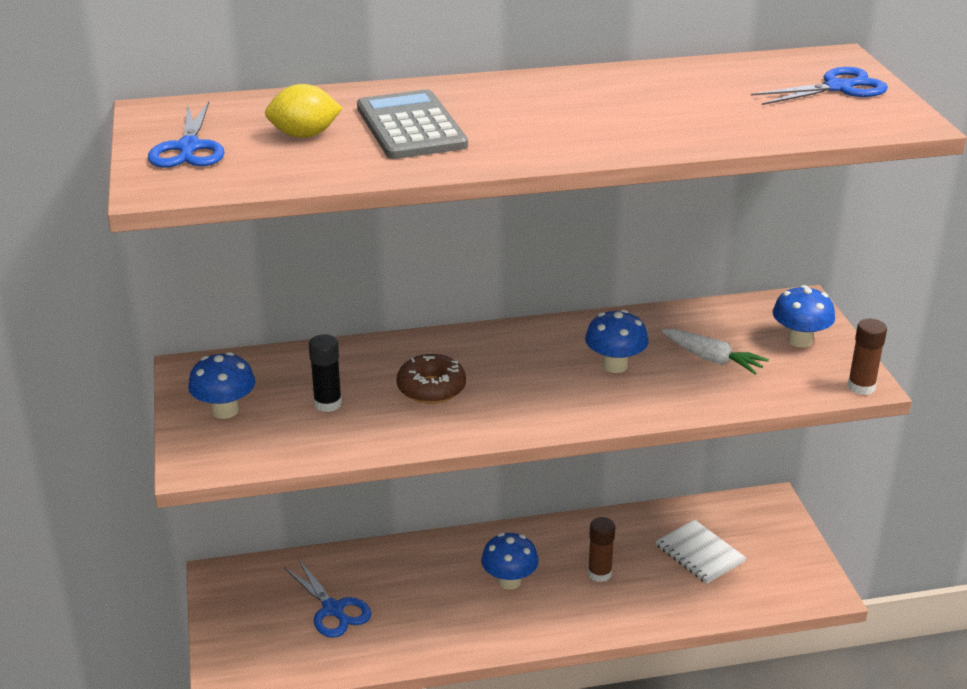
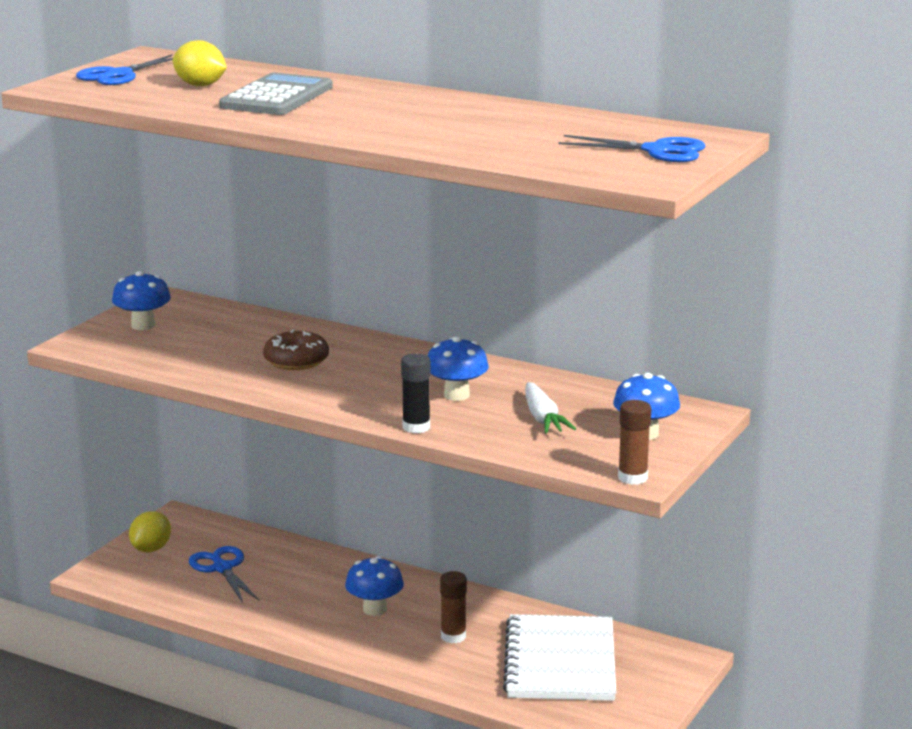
camera: 40 degrees right, 10 degrees down
(241, 623) = (151, 549): none -> yellow lemon
(327, 404) = (212, 344): black glue stick -> black glue stick (416, 427)
(333, 609) = (222, 568): blue scissors -> blue scissors turned 150 degrees clockwise
(700, 553) = (560, 662): white notebook -> white notebook, size x1.75

